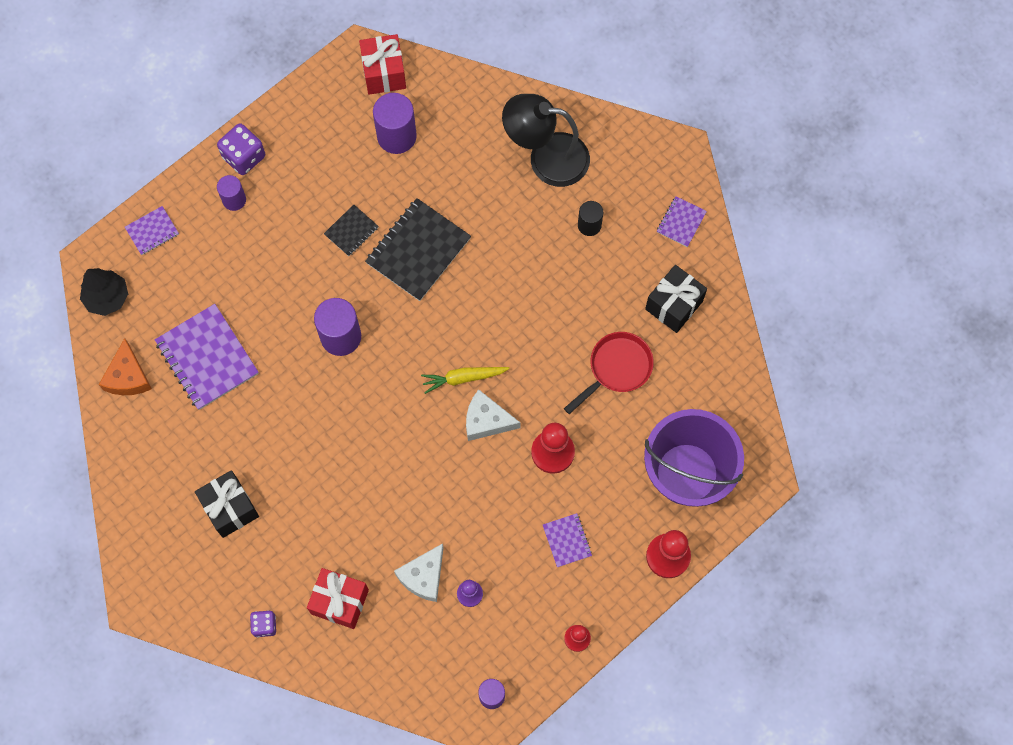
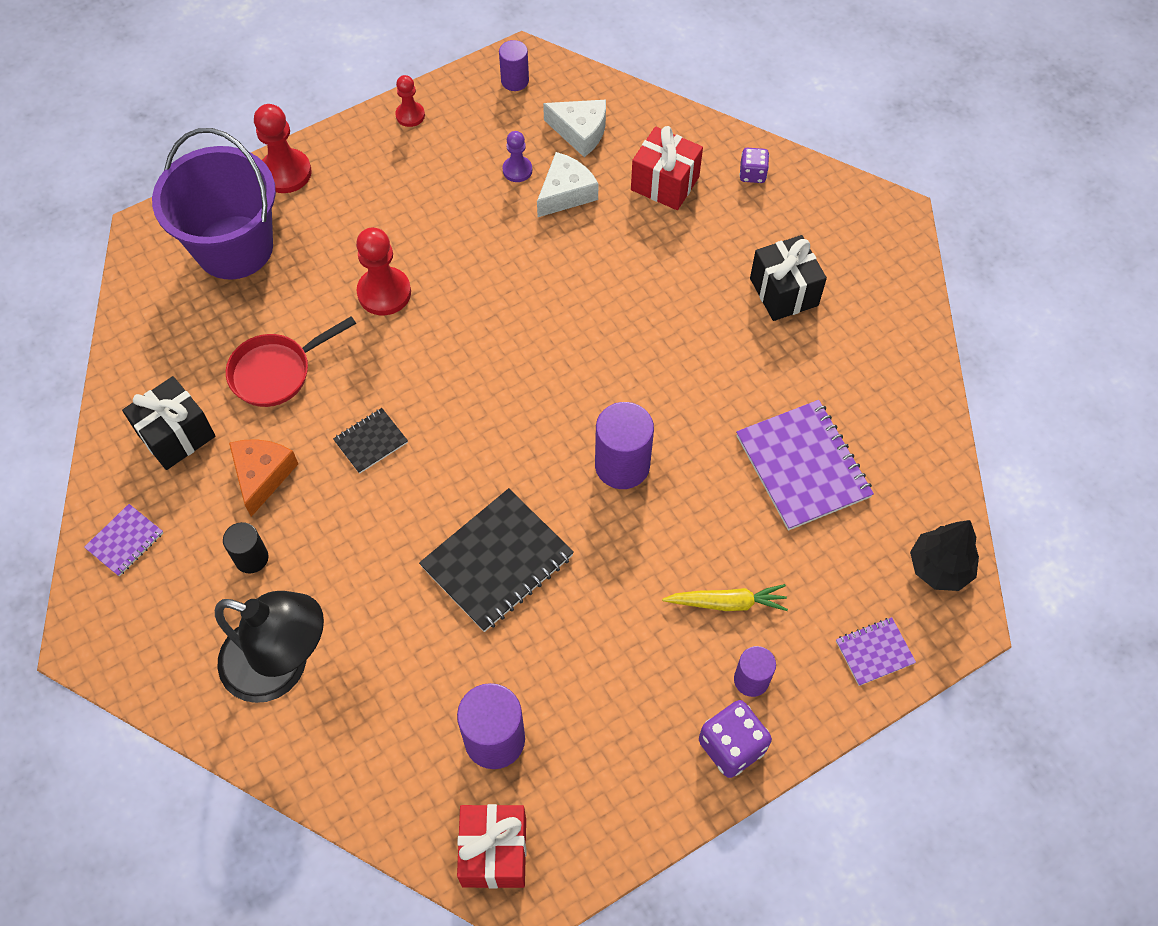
camera: 170 degrees left, 10 degrees down
(128, 376) = (909, 460): orange cheese -> orange cheese (262, 475)
(351, 231) = (586, 605): black notebook -> black notebook (371, 442)
(463, 378) = (472, 390): yellow carrot -> yellow carrot (727, 603)
(486, 420) = (455, 338): white cheese -> white cheese (580, 132)
(567, 540) = (394, 203): purple notebook -> none

